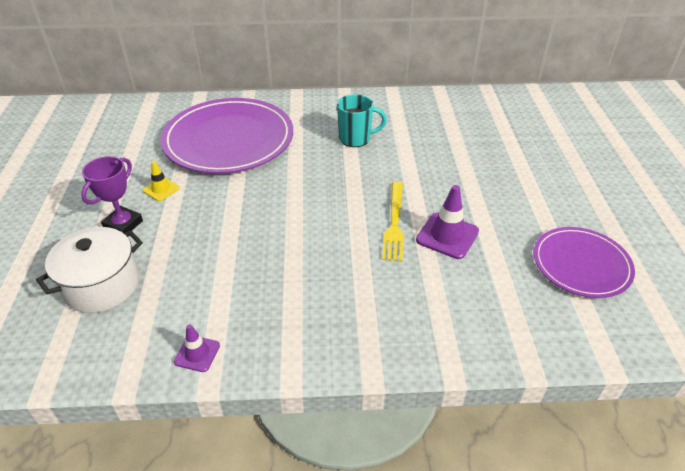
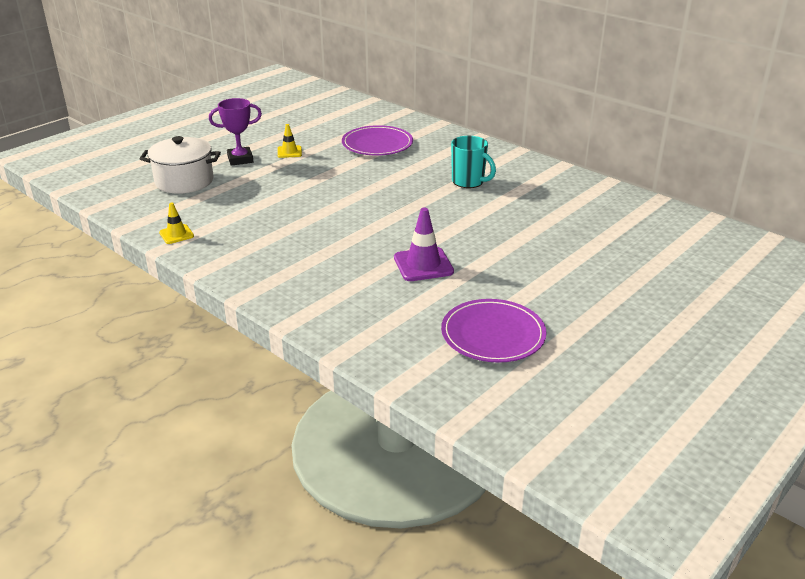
camera: 45 degrees right, 10 degrees down
(197, 353) = (176, 234): purple traffic cone -> yellow traffic cone
(229, 139) = (377, 144): purple plate -> purple plate, size x0.58
(394, 223) = (399, 239): yellow fork -> none

